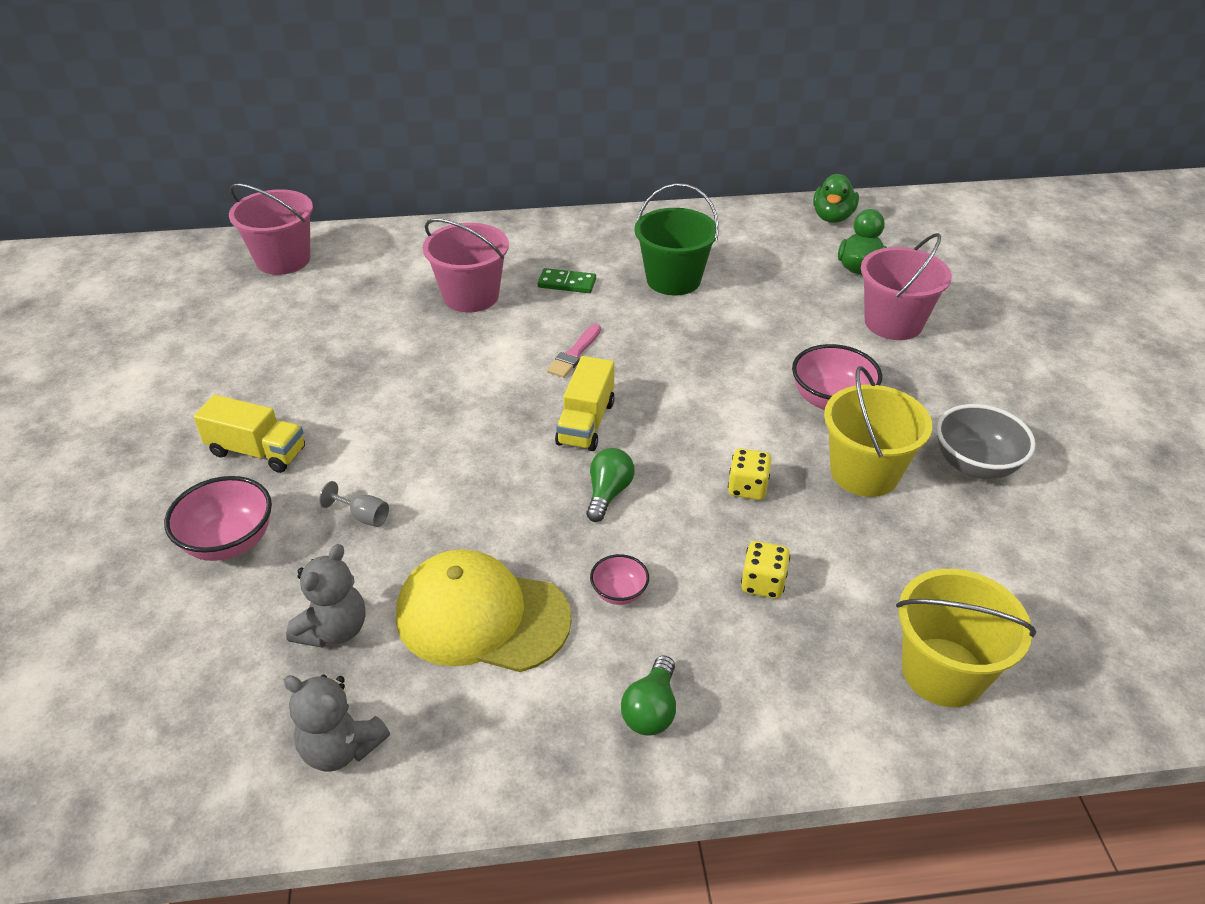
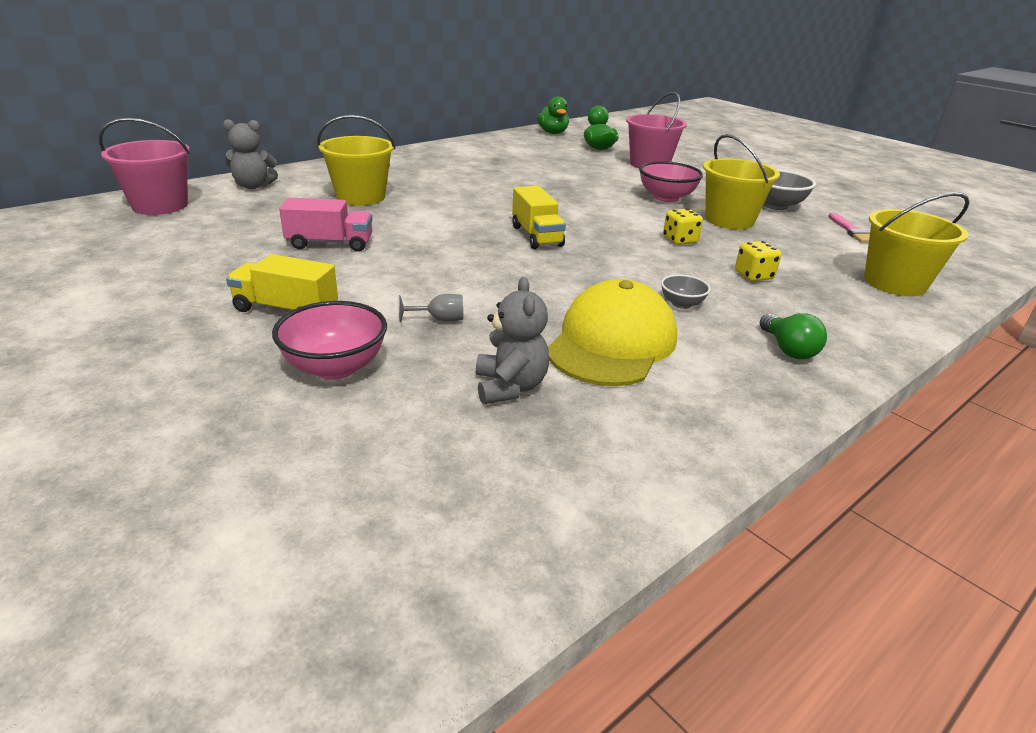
camera: 35 degrees left, 10 degrees down
(257, 452) = (286, 309): yellow truck -> yellow truck turned 150 degrees counterclockwise
(341, 748) = (620, 451): grey teddy bear -> grey teddy bear (253, 186)
(373, 368) = (330, 244): none -> pink truck
(471, 296) = (361, 197): pink bucket -> yellow bucket
(482, 616) = (612, 343): yellow cap -> yellow cap turned 135 degrees clockwise
(567, 283) = (425, 180): green domino -> none
(574, 354) = (480, 209): pink brush -> pink brush (851, 230)
(608, 493) = (602, 263): green light bulb -> none
(619, 593) = (681, 304): pink bowl -> grey bowl
(673, 280) = (496, 168): green bucket -> none

